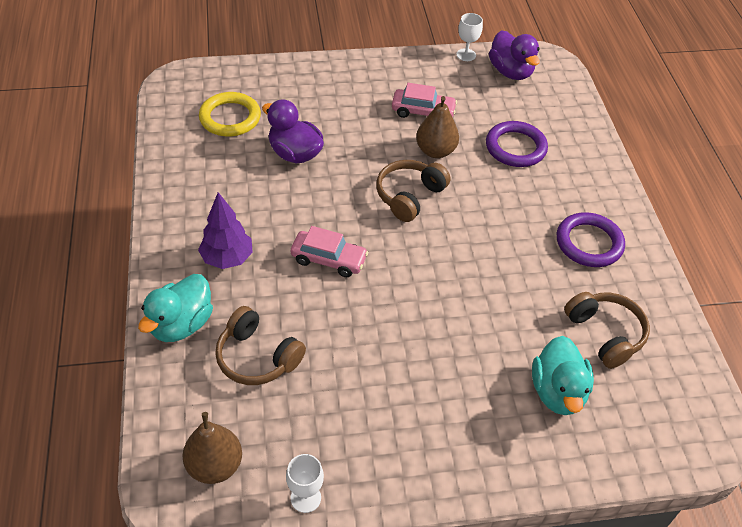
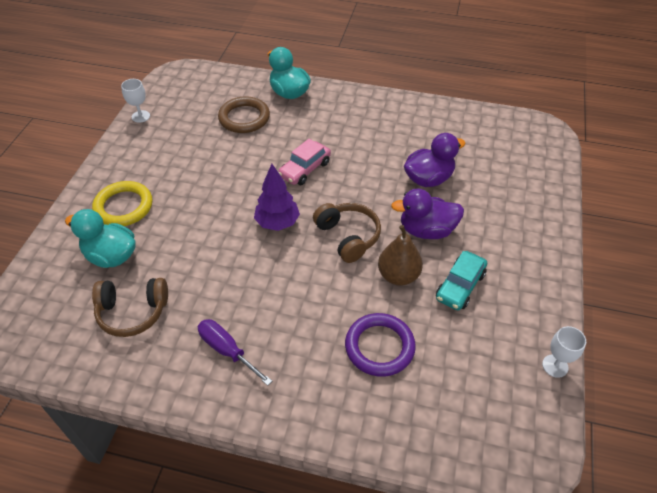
camera: 115 degrees right, 0 degrees up
(215, 465) = (186, 89): brown pear -> none
(227, 259) = (332, 121): purple tree -> purple tree (277, 223)
(230, 118) = (486, 151): yellow ring -> yellow ring (123, 207)
(257, 357) = (244, 118): brown headphones -> brown ring
(423, 111) = (460, 286): pink car -> turquoise car
(510, 72) = (512, 402): purple duck -> purple duck (426, 230)
(589, 243) = (227, 350): purple ring -> purple screwdriver

